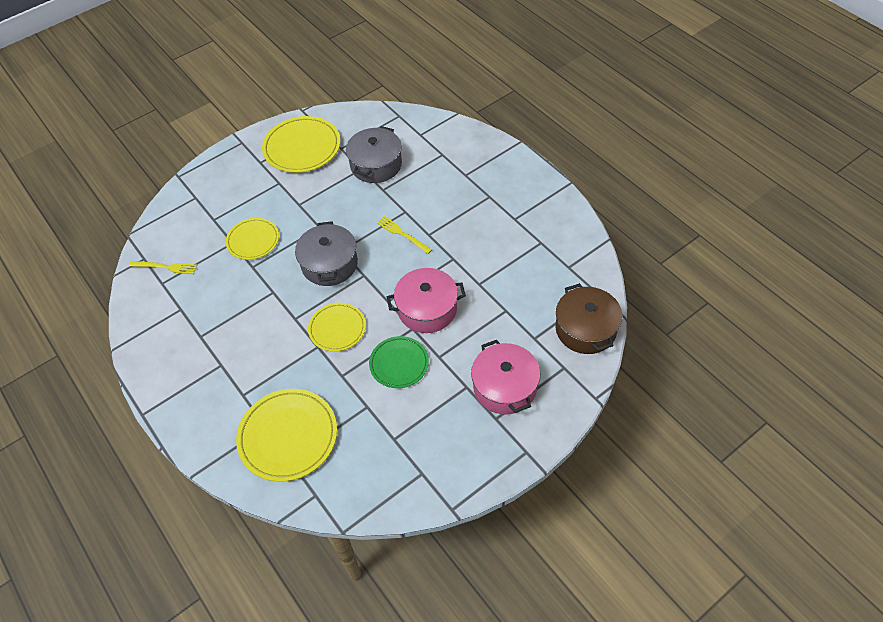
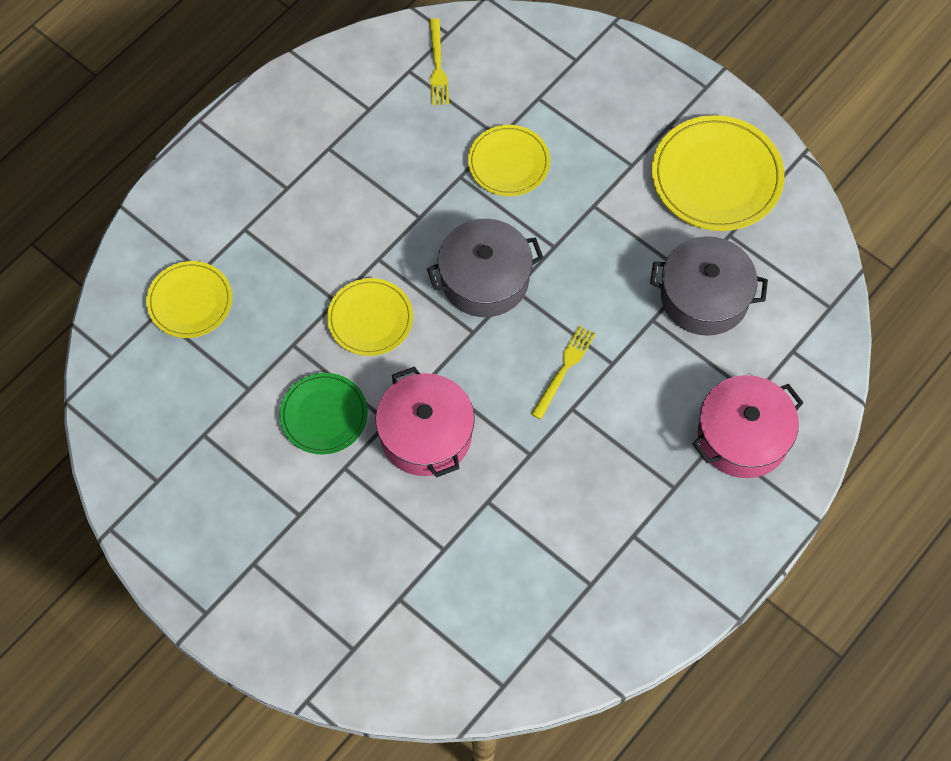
camera: 75 degrees right, 10 degrees up
(288, 436) = (190, 301): yellow plate -> yellow plate, size x0.63
(505, 387) = (306, 568): pink pot -> pink pot (743, 436)
(585, 329) = (429, 674): brown pot -> none

